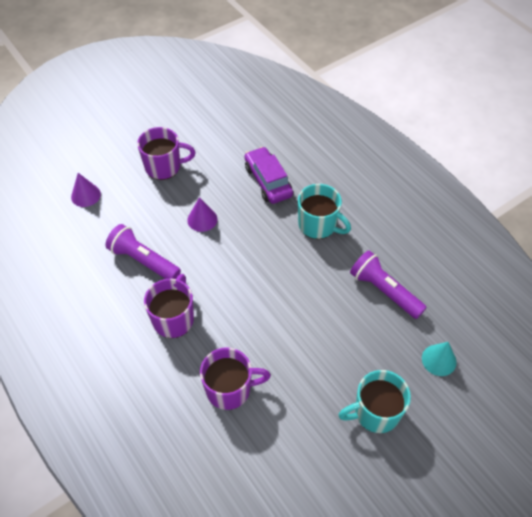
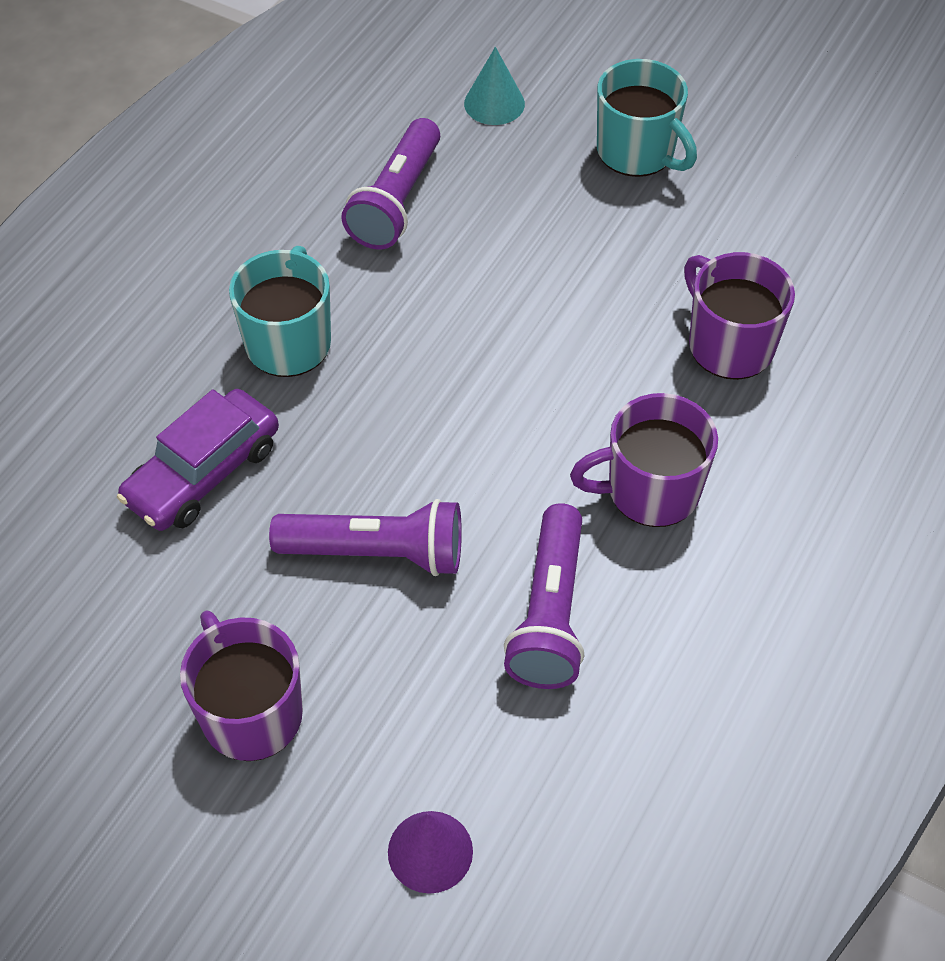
camera: 115 degrees left, 0 degrees up
(202, 219) = (377, 553): purple cone -> purple flashlight

